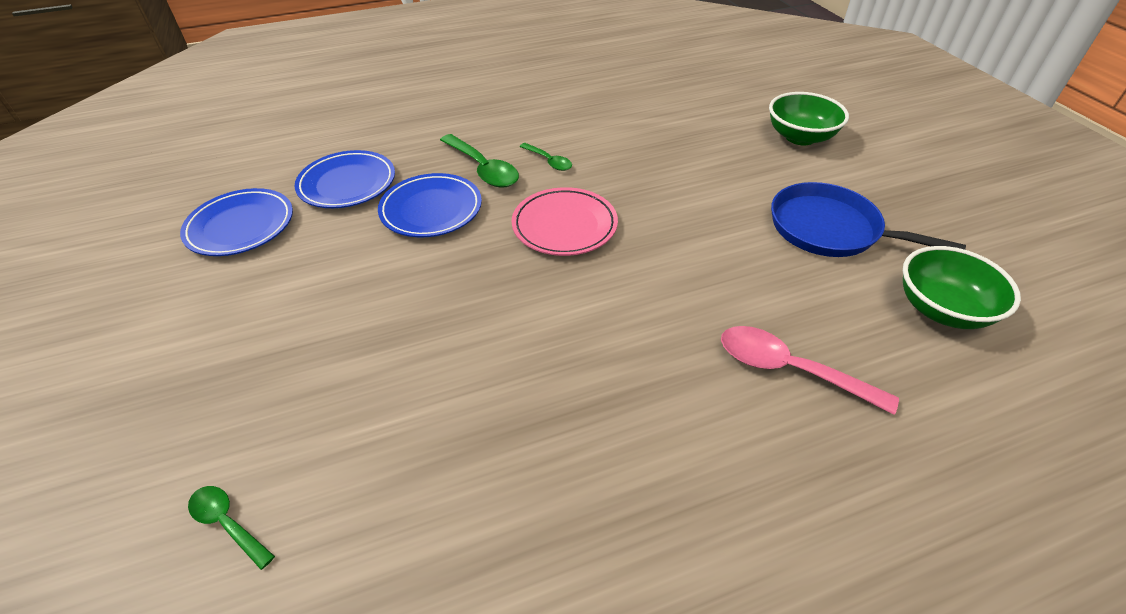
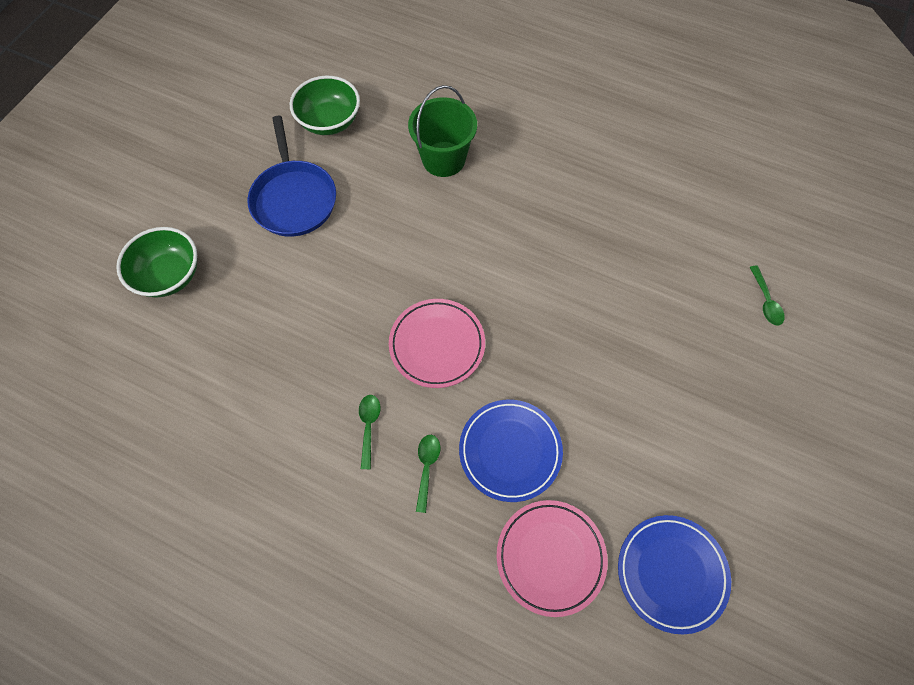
camera: 135 degrees left, 20 degrees up
(347, 184) = (550, 557): blue plate -> pink plate
(483, 169) = (427, 467): green spoon -> green spoon, size x0.57
(789, 369) = (443, 159): pink spoon -> green bucket

